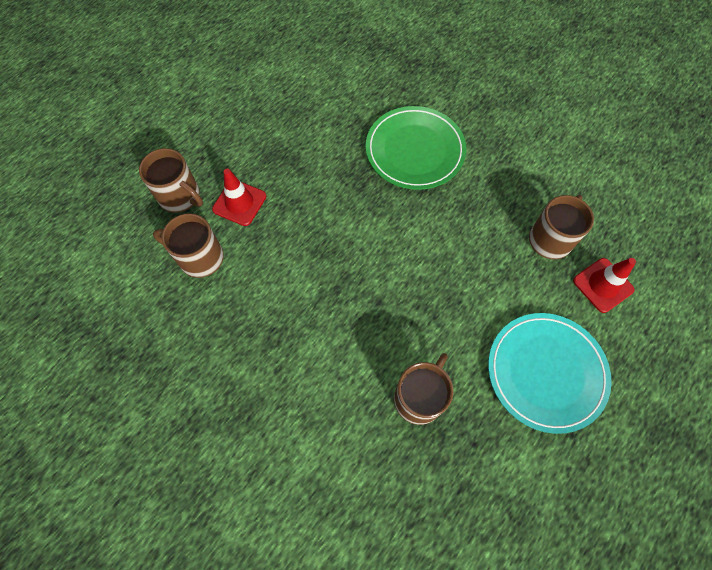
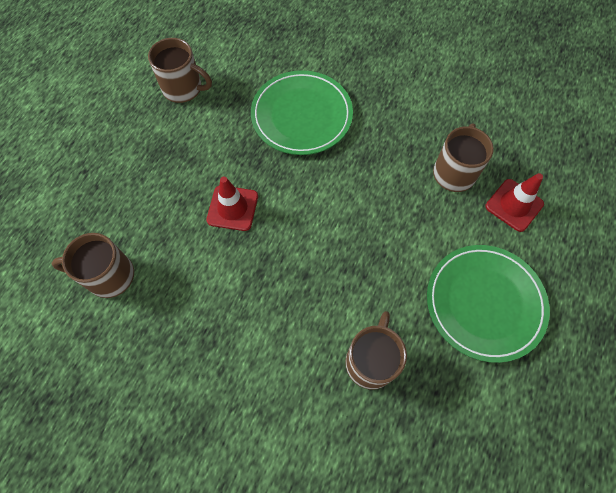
camera: 15 degrees left, 0 degrees up
(180, 196) = (72, 216): brown mug -> brown mug (183, 88)
(239, 203) = (136, 208): red traffic cone -> red traffic cone (232, 208)
(546, 372) = (484, 303): turquoise plate -> green plate

